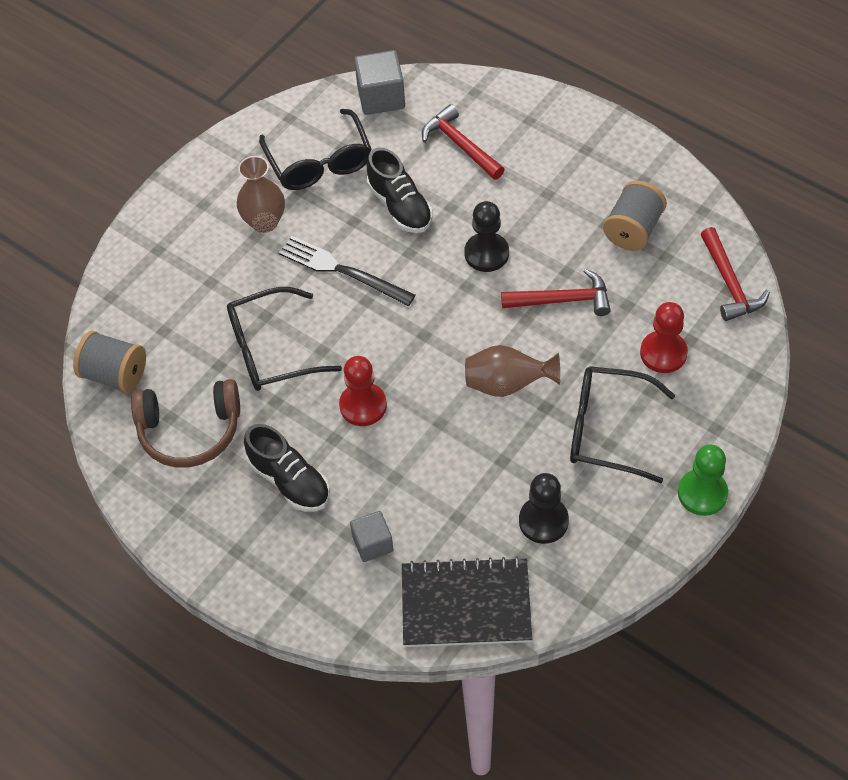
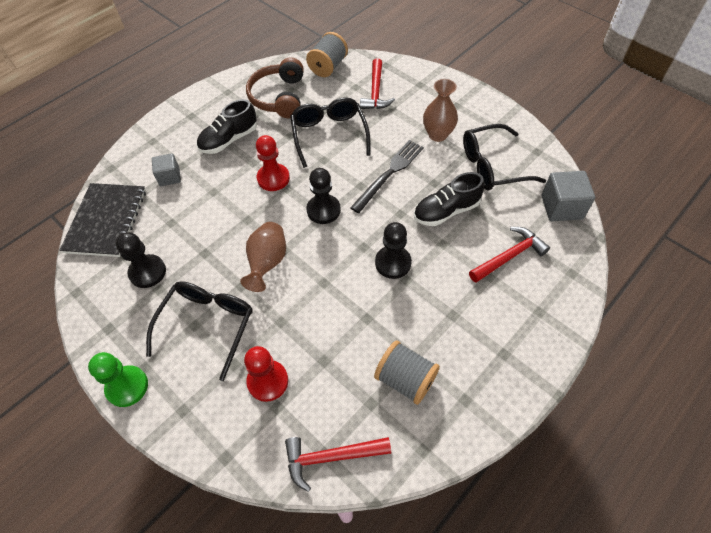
camera: 95 degrees right, 0 degrees up
(414, 336) = (323, 210): none -> black pawn
(563, 300) = (338, 311): red hammer -> red hammer (375, 92)

